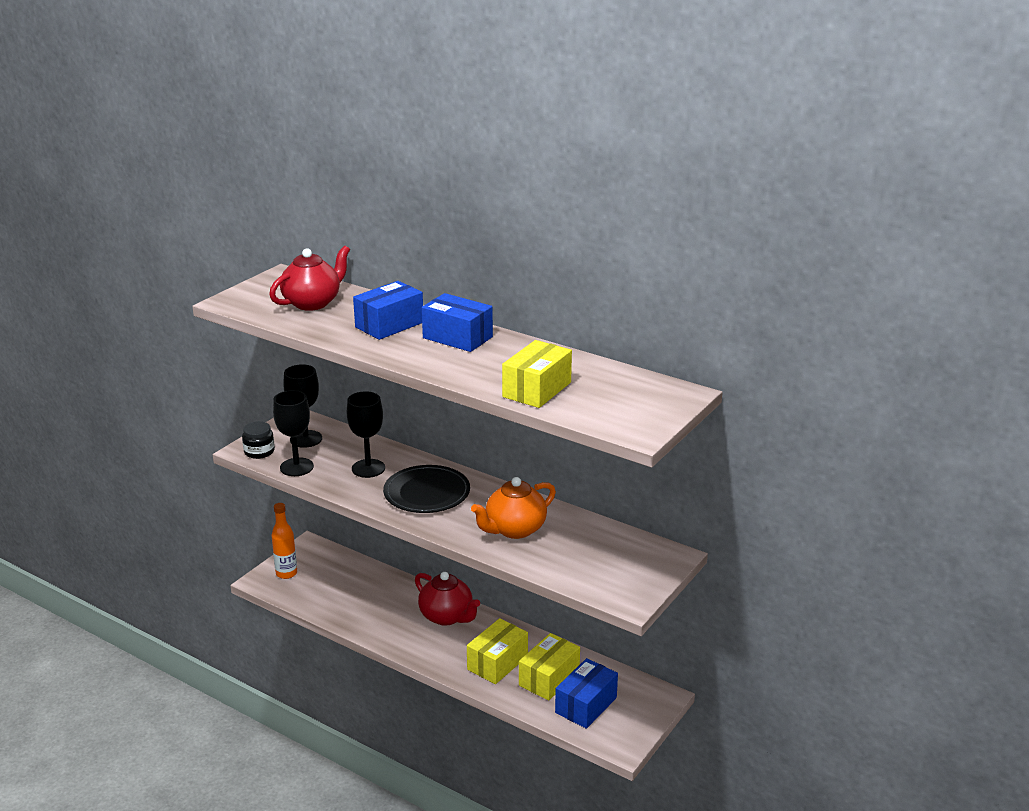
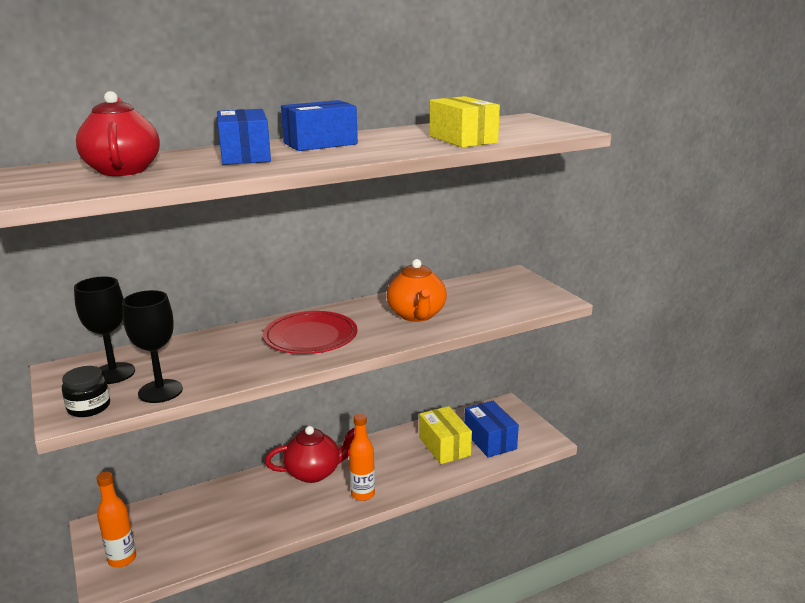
camera: 60 degrees left, 5 degrees down
(368, 468) = (226, 353): black goblet -> none
(427, 493) = (310, 336): black plate -> red plate
(440, 655) = (363, 494): none -> orange bottle
(497, 663) = (402, 465): yellow box -> none

